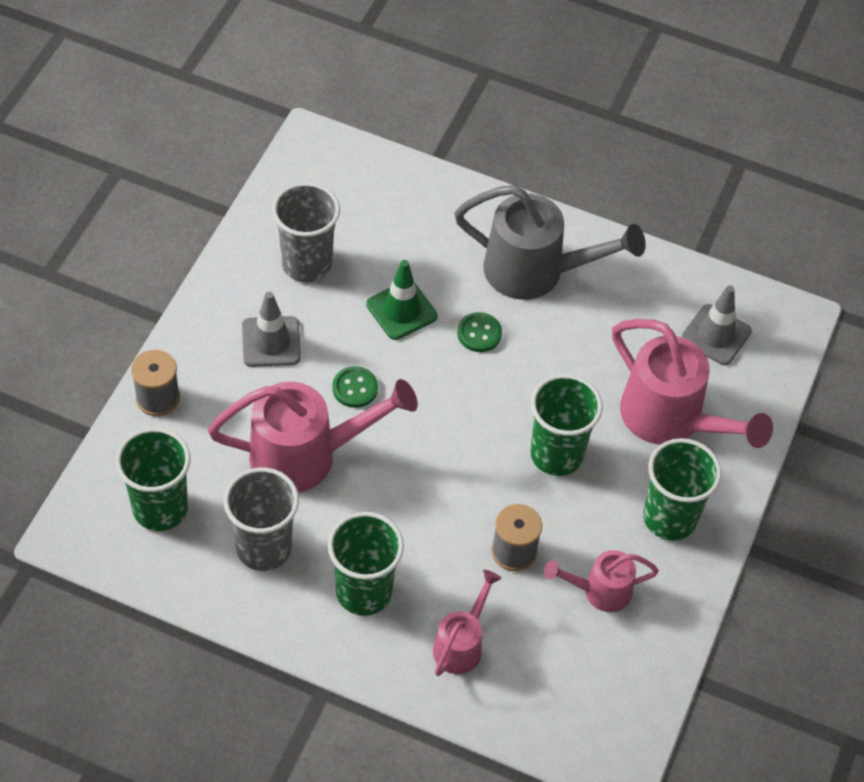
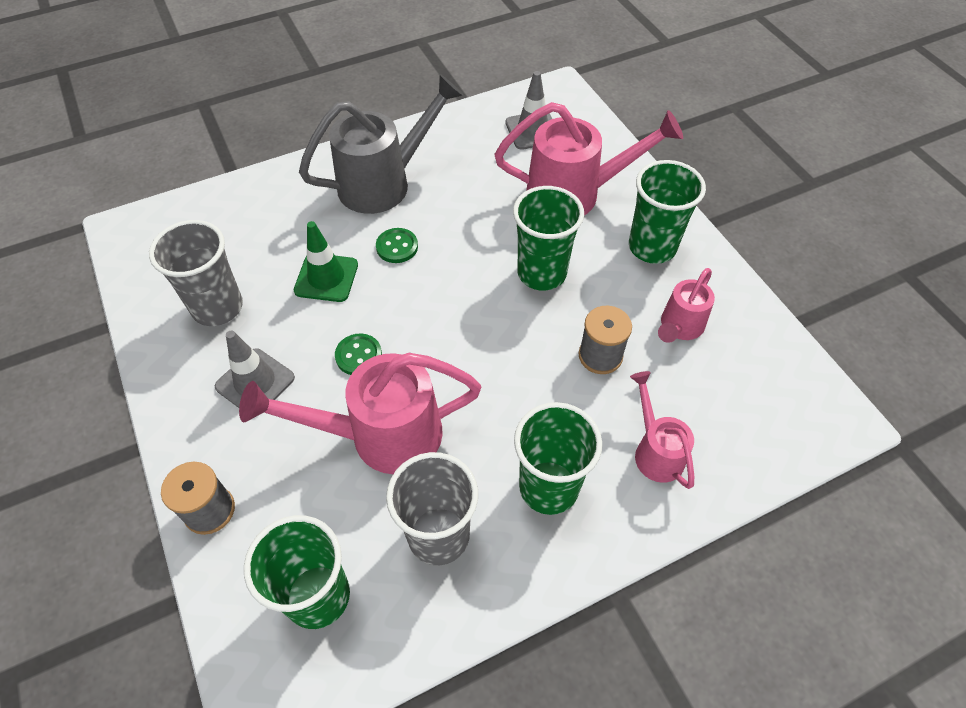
camera: 45 degrees left, 0 degrees up
(305, 455) = (382, 435): pink watering can -> pink watering can turned 135 degrees counterclockwise

